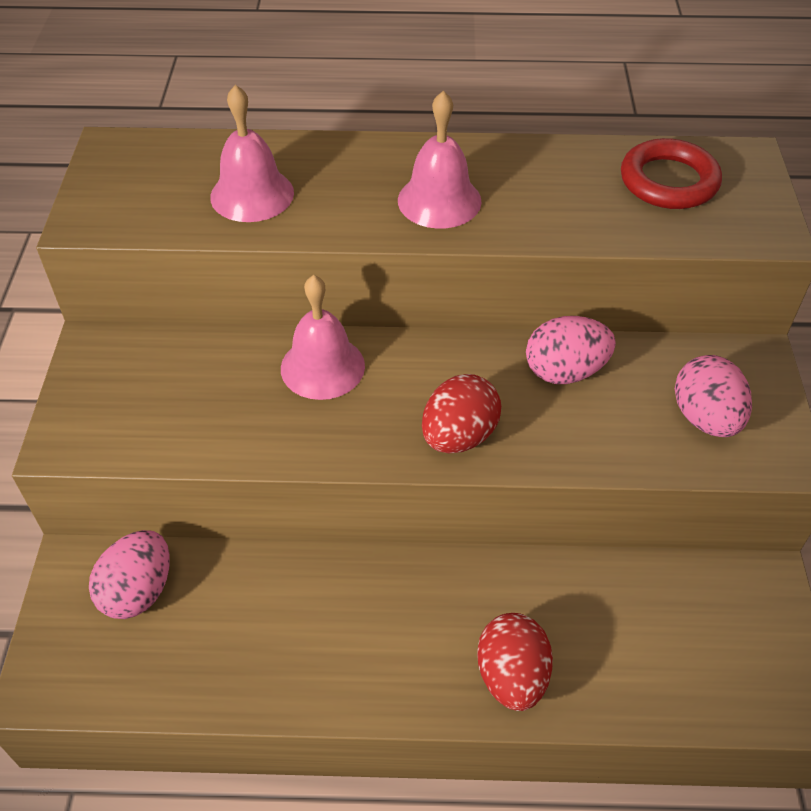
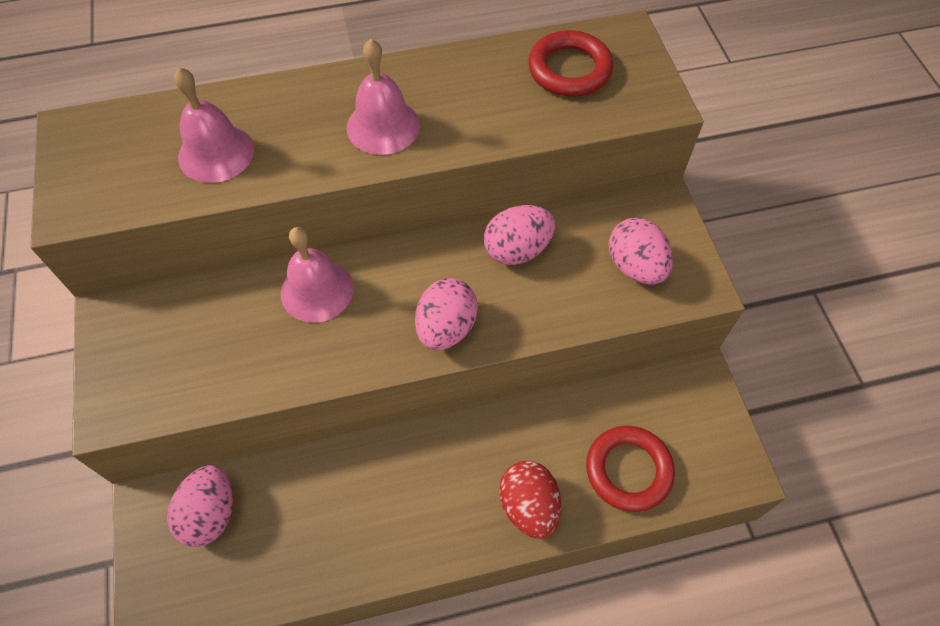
camera: 15 degrees left, 10 degrees up
(459, 436) = (446, 328): red egg -> pink egg
(648, 665) = (628, 470): none -> red ring

